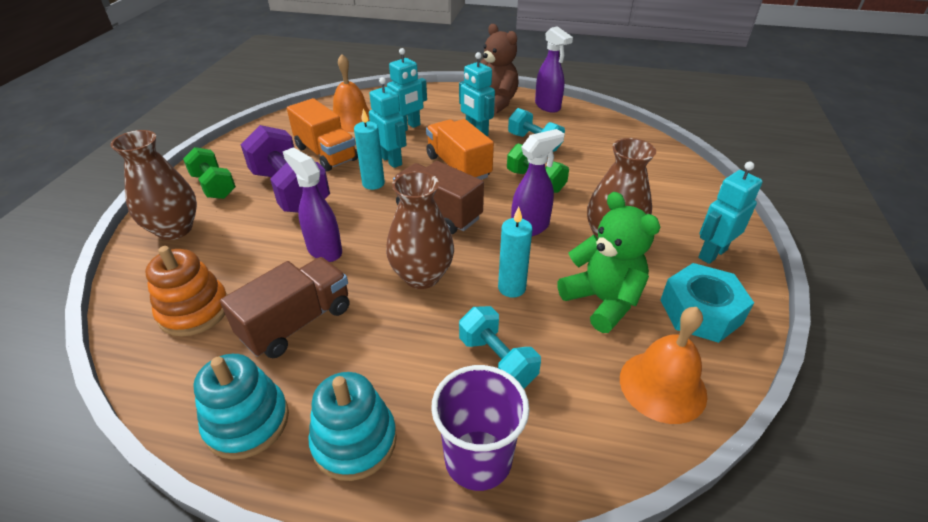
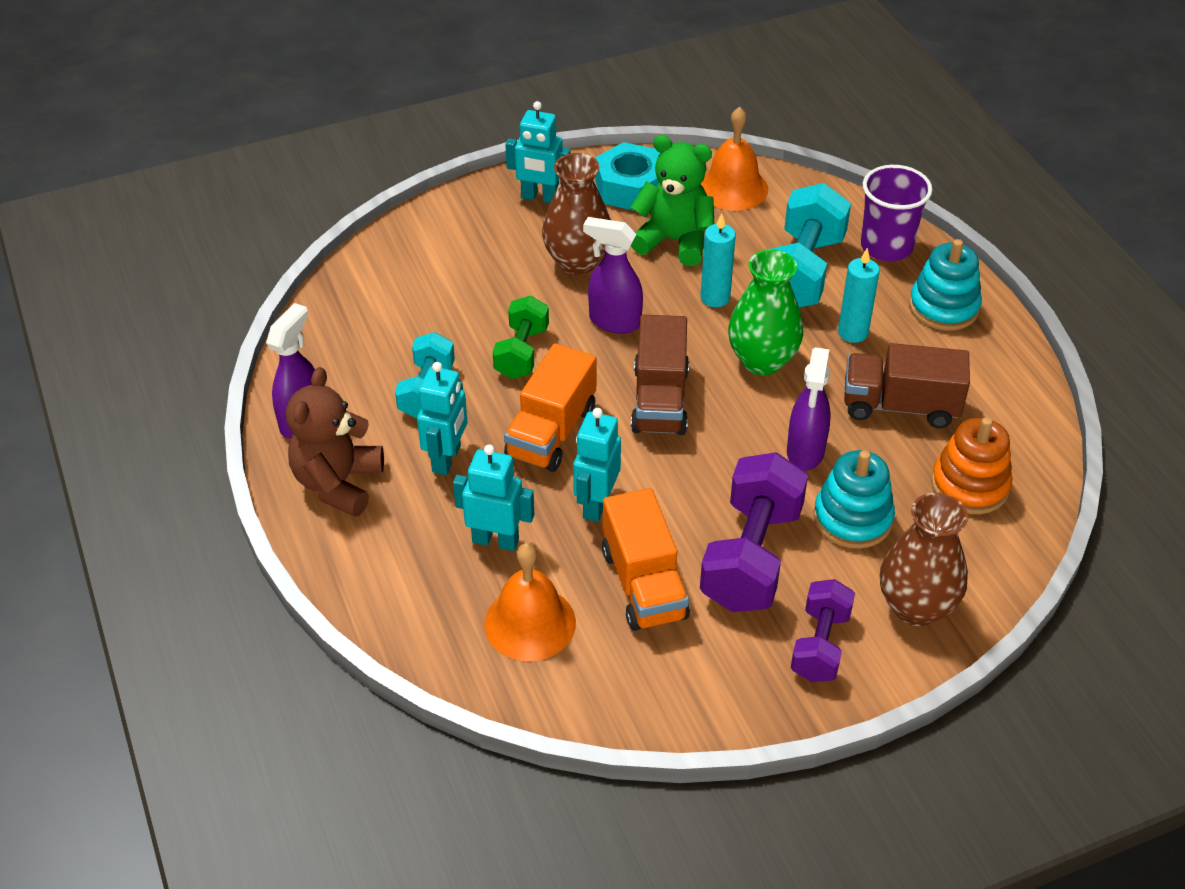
camera: 125 degrees left, 5 degrees up
(214, 186) = (820, 645): green dumbbell -> purple dumbbell
(247, 422) = (998, 369): turquoise stacking toy -> turquoise stacking toy (852, 518)
(326, 154) = (644, 584): orange truck -> orange truck turned 150 degrees clockwise
(373, 183) = (660, 489): turquoise candle -> turquoise candle (853, 332)
(422, 276) = (762, 360): brown vase -> green vase
(497, 361) = (801, 272): turquoise dumbbell -> turquoise dumbbell, size x1.66
(602, 301) = (674, 241): green teddy bear -> green teddy bear turned 90 degrees clockwise

